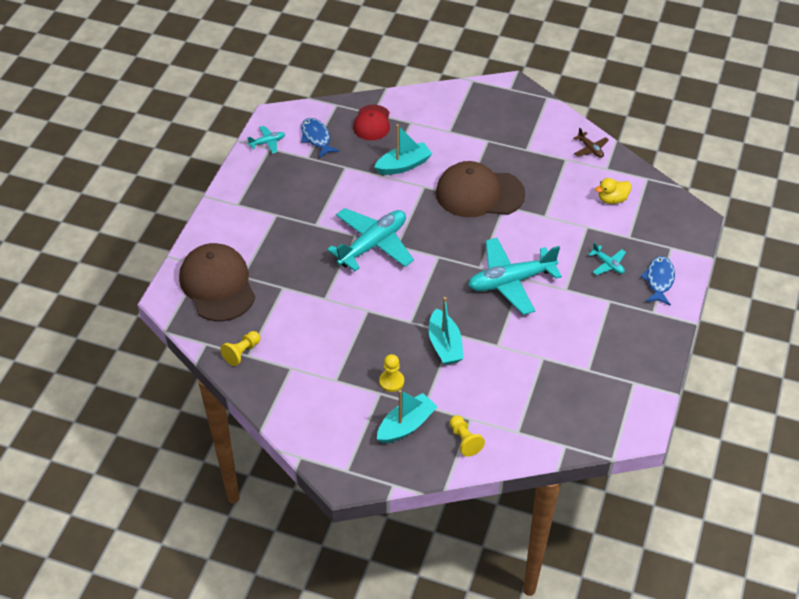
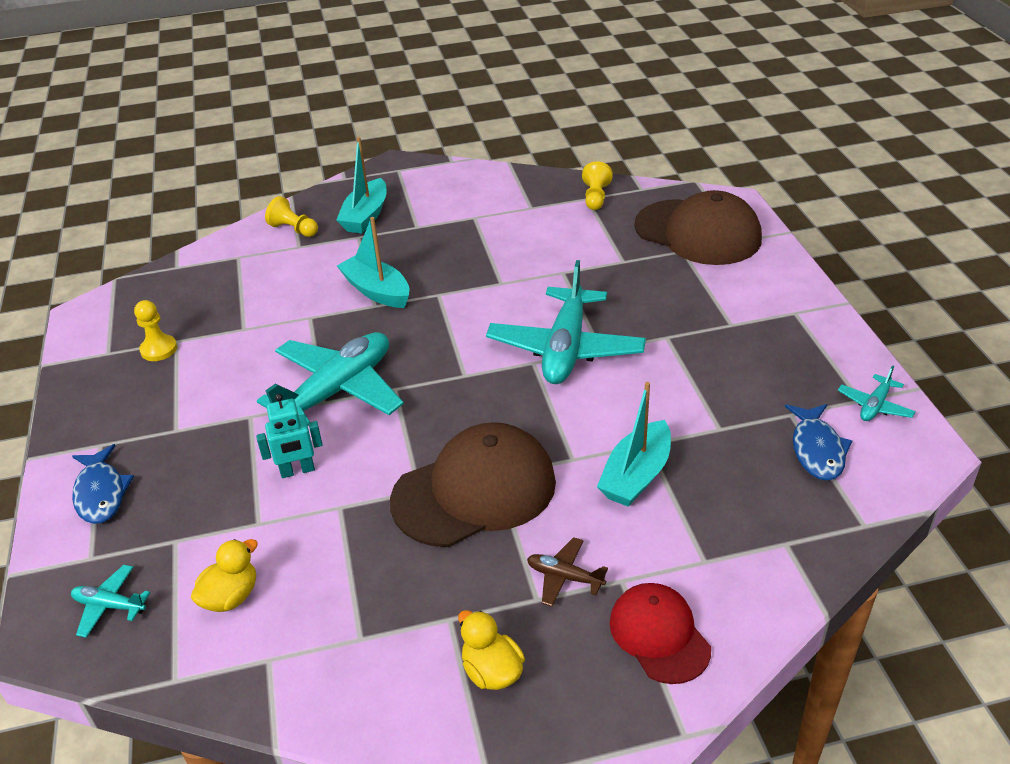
camera: 150 degrees right, 10 degrees down
(316, 138) = (817, 449): blue fish -> blue fish turned 60 degrees clockwise
(372, 123) = (766, 523): red cap -> red cap (659, 635)
(391, 381) = (412, 239): yellow pawn -> yellow pawn (159, 349)
(523, 126) = (492, 671): none -> yellow duck
(555, 244) = (297, 471): none -> turquoise robot
(590, 149) = (321, 689): brown plane -> brown plane (565, 577)
(608, 264) = (196, 479): turquoise plane -> turquoise plane (110, 606)

